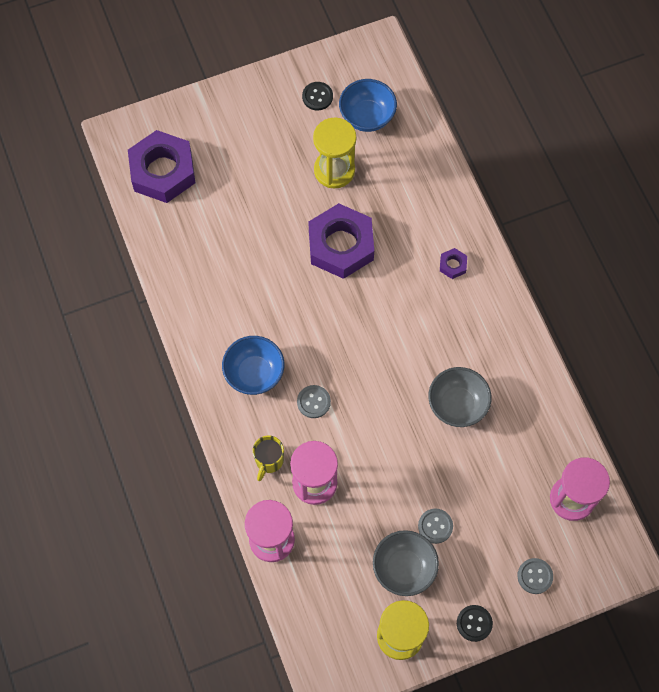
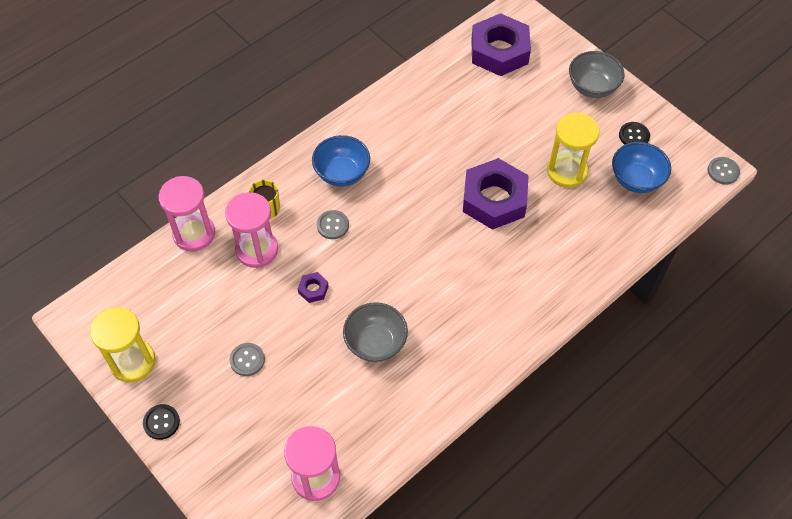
camera: 70 degrees right, 10 degrees down
(404, 568) = (198, 346): grey bowl -> grey bowl (592, 87)
(453, 265) = (518, 296): purple nut -> purple nut (313, 289)
(535, 576) = (224, 464): grey button -> grey button (723, 171)

